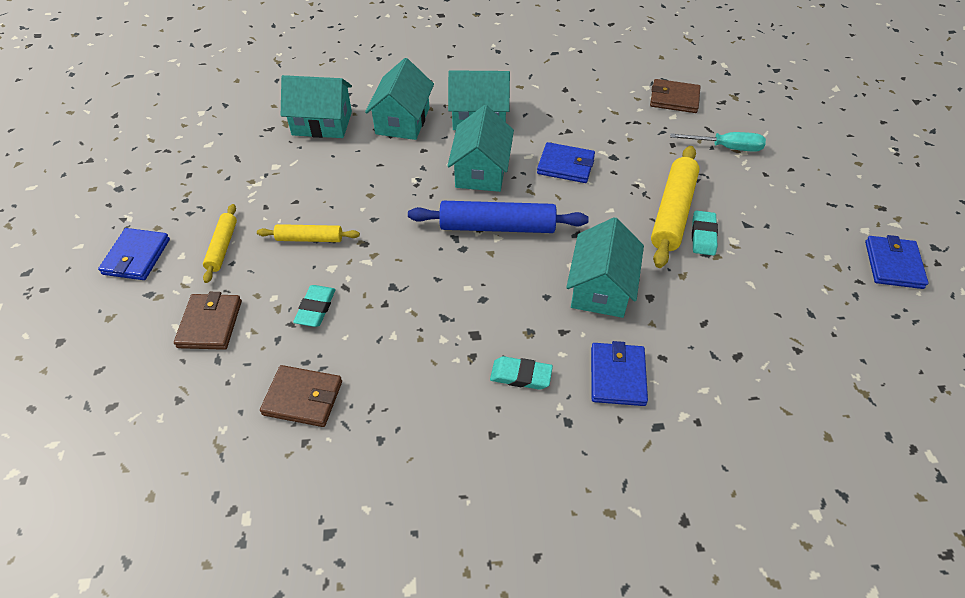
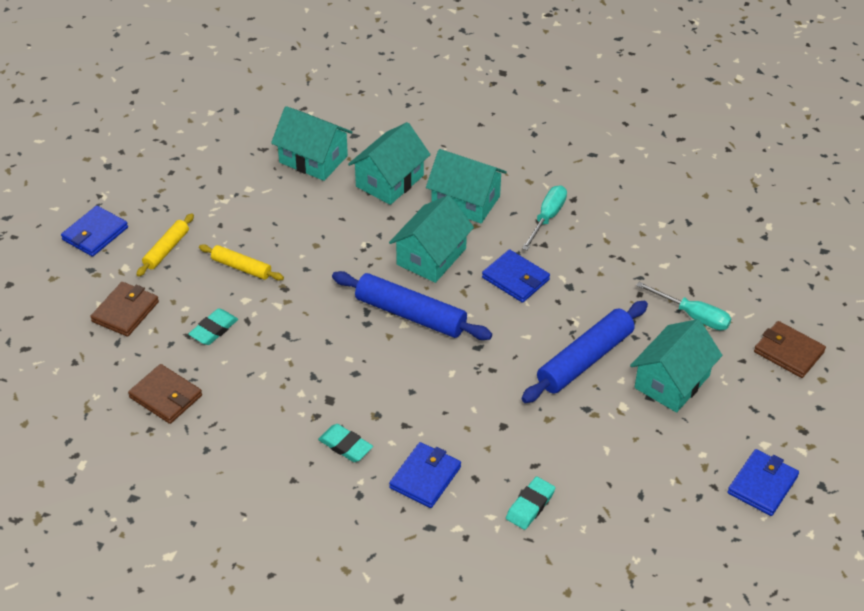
camera: 25 degrees right, 5 degrees down
(555, 109) = (547, 218): none -> turquoise screwdriver
(601, 288) = (465, 402): turquoise house -> turquoise house (672, 382)
(672, 212) = (585, 359): yellow rolling pin -> blue rolling pin
(674, 99) = (681, 246): brown wallet -> brown wallet (788, 352)
(703, 235) = (597, 391): turquoise eraser -> turquoise eraser (530, 505)

